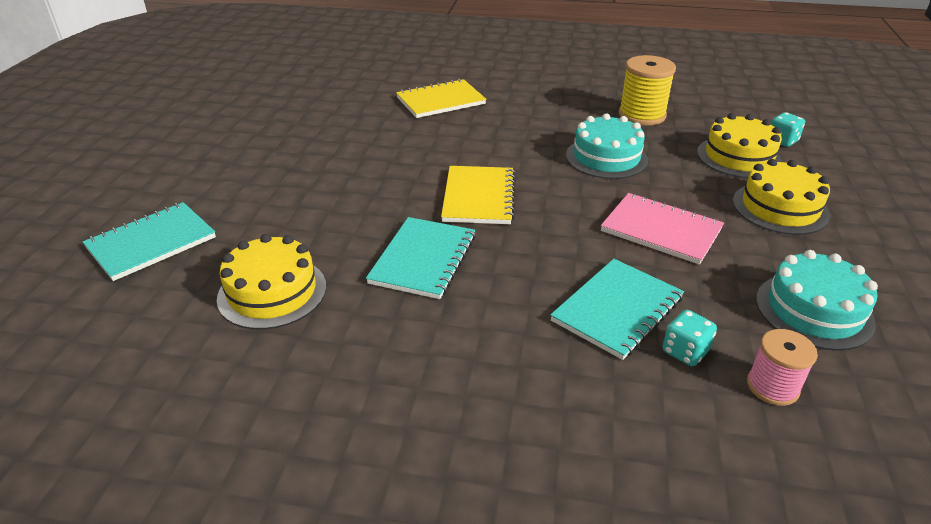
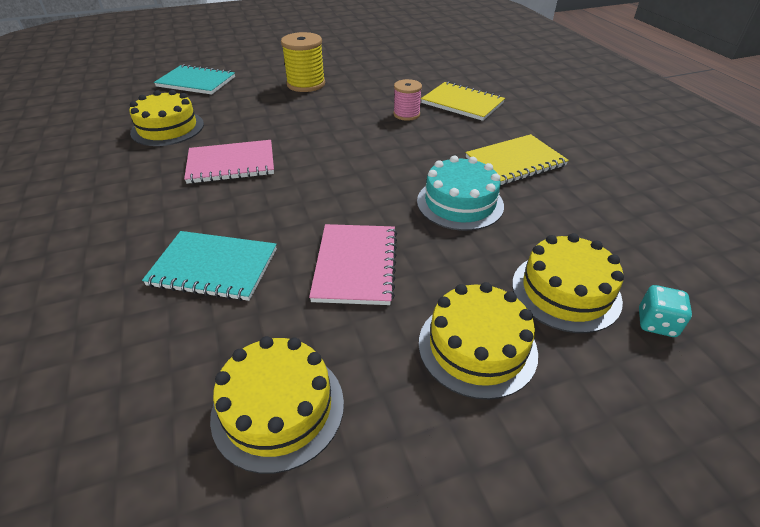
camera: 60 degrees right, 5 degrees up
(423, 259) = (231, 164): turquoise notebook -> pink notebook
(479, 197) = (330, 161): yellow notebook -> yellow notebook (515, 162)
(642, 115) = (576, 203): yellow spool -> yellow spool (306, 84)
(685, 351) = (170, 320): turquoise dice -> none
(772, 386) = (137, 390): pink spool -> pink spool (406, 114)
(814, 310) = (278, 408): turquoise cake -> yellow cake

